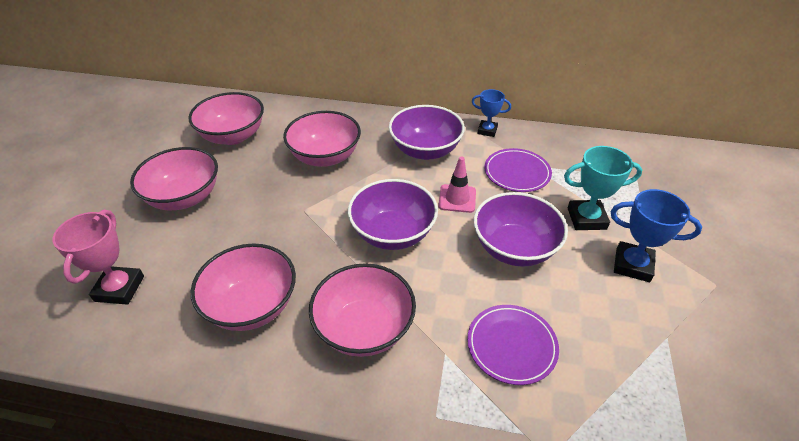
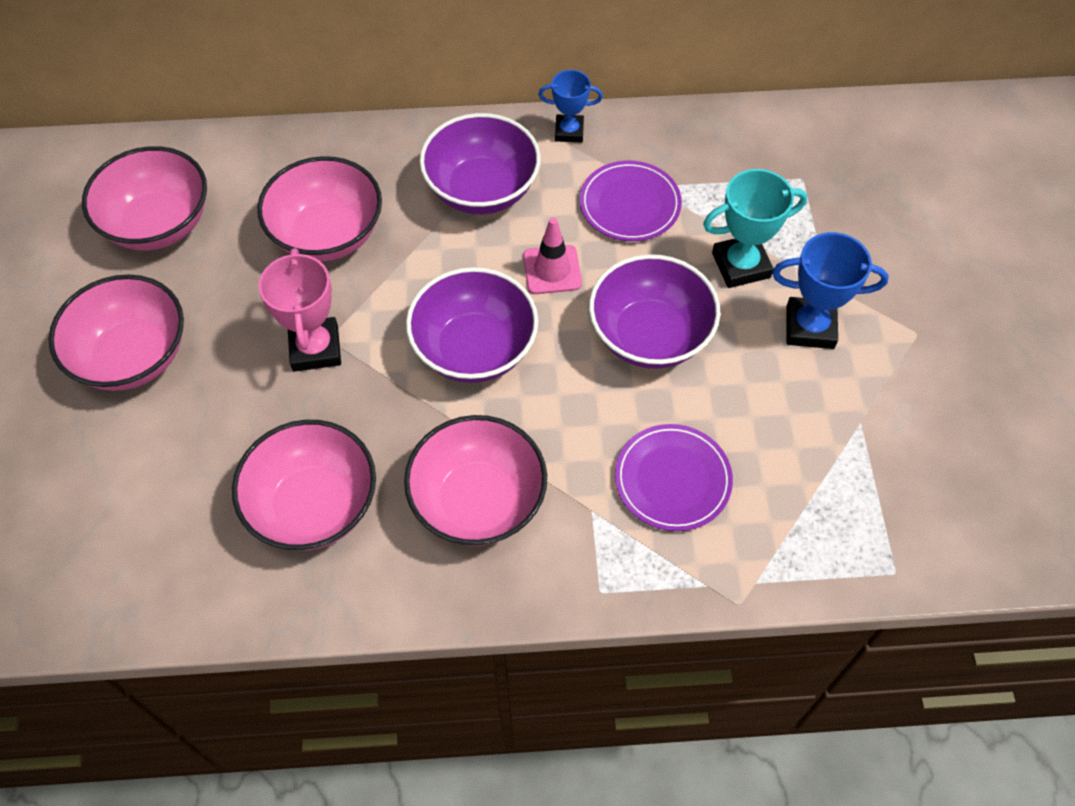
camera: 15 degrees left, 15 degrees up
(119, 288) = (110, 525): pink trophy -> pink trophy (315, 348)

